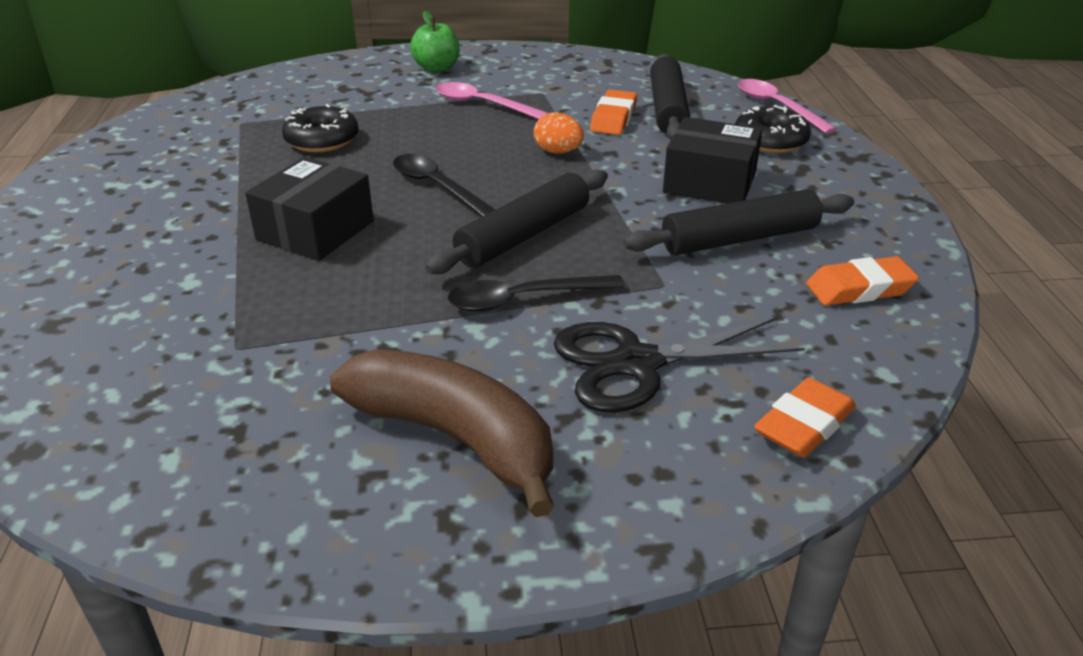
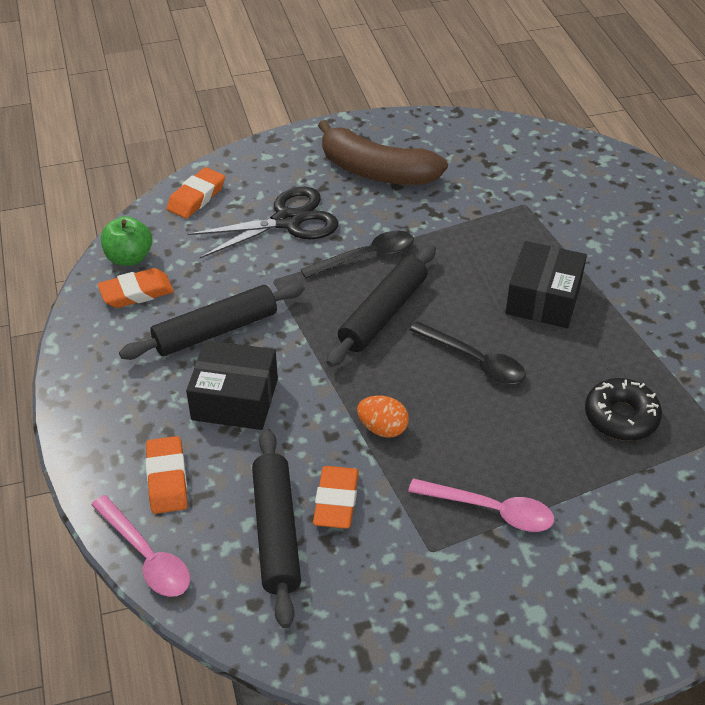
camera: 170 degrees right, 10 degrees up
(437, 68) = (587, 599): green apple -> green apple (129, 258)
(770, 141) = (167, 479): black donut -> orange eraser

